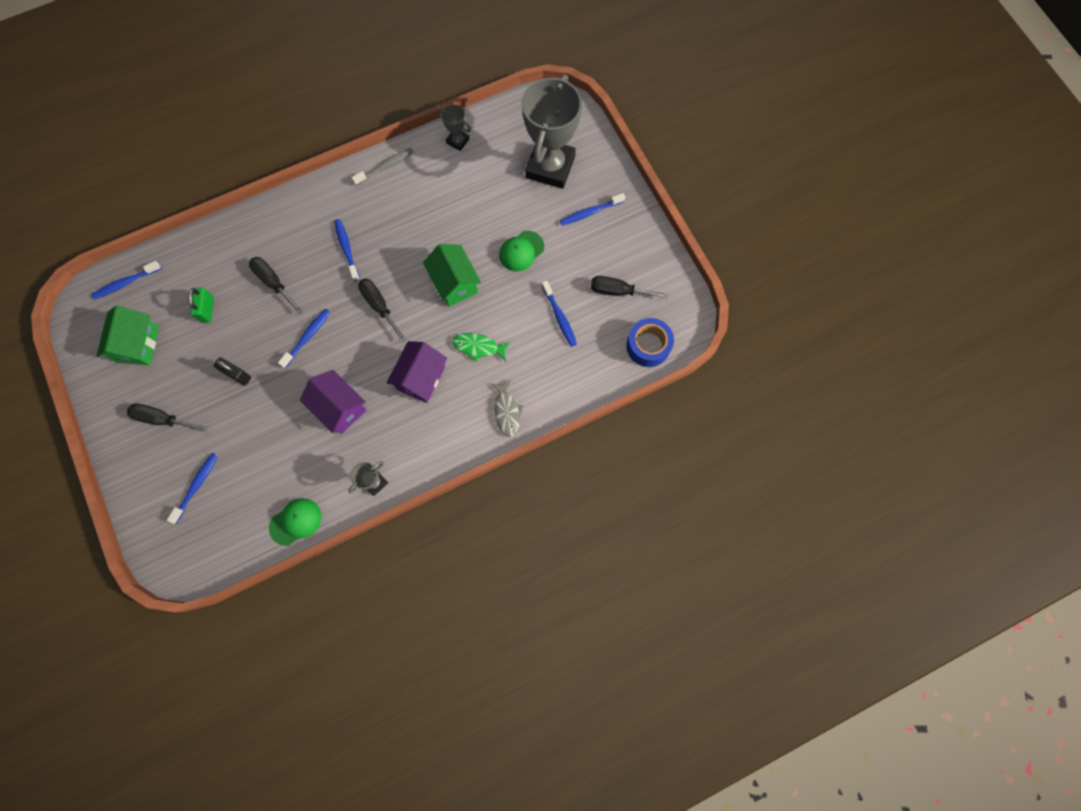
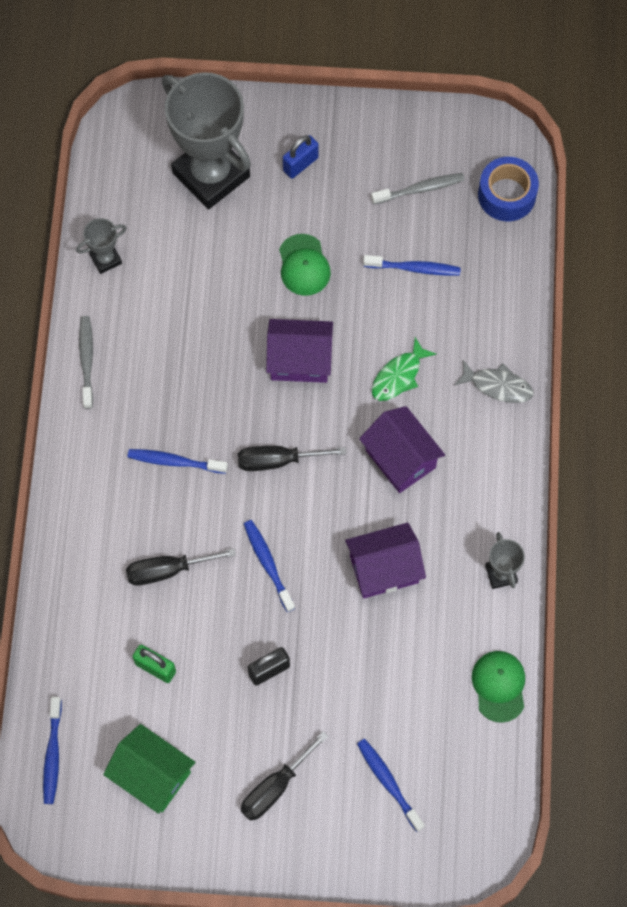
camera: 60 degrees left, 5 degrees down
(455, 283) = (300, 360): green house -> purple house
(590, 212) = (300, 164): blue toothbrush -> blue padlock
(618, 291) = (420, 189): black screwdriver -> grey toothbrush

